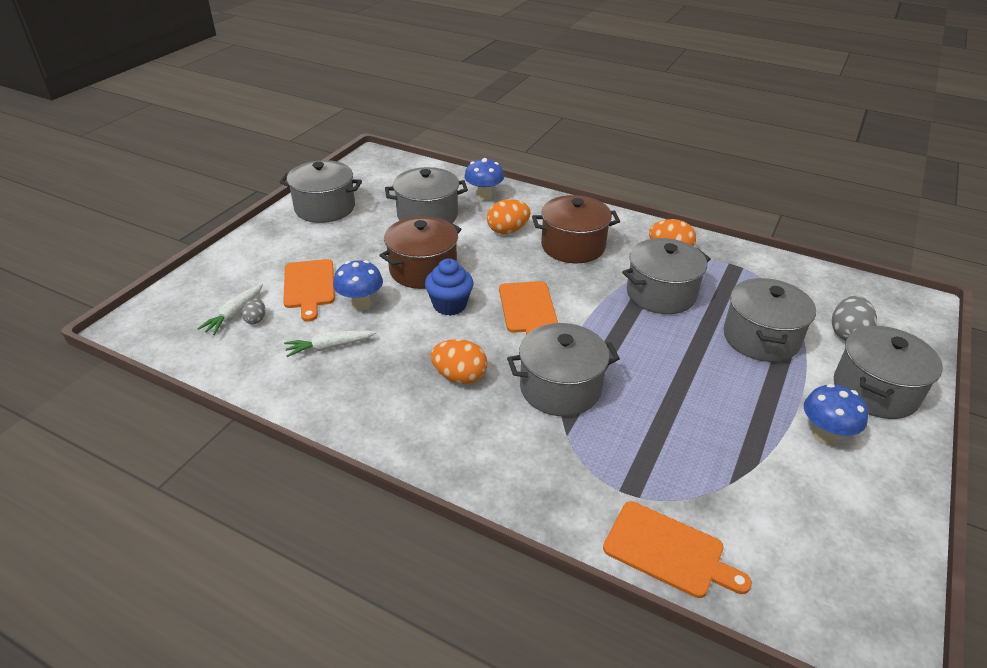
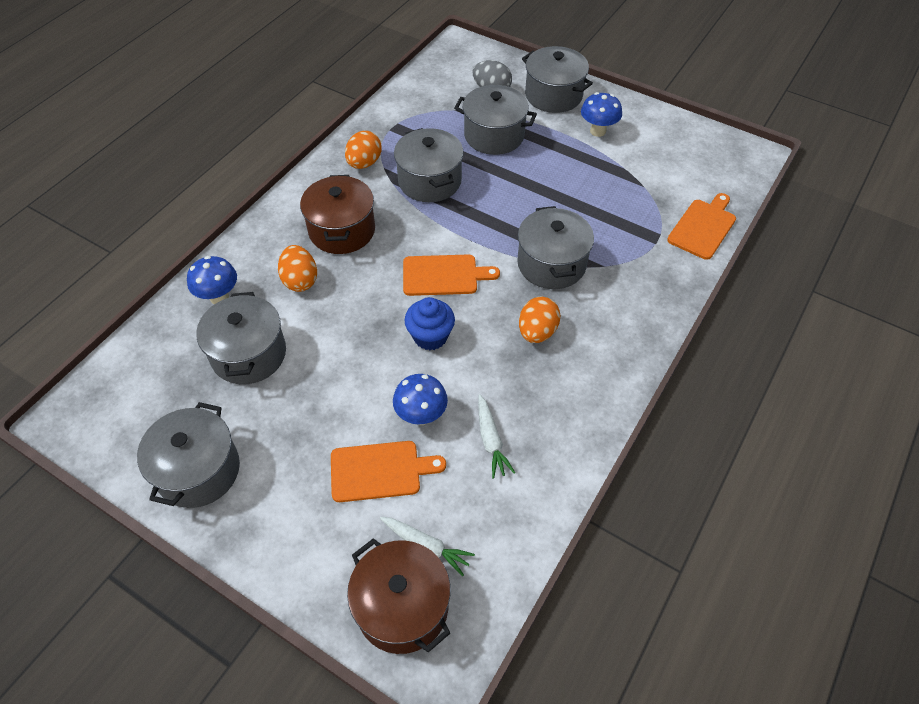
camera: 85 degrees left, 15 degrees up
(256, 319) = (439, 520): grey egg -> none
(423, 270) = (364, 359): brown pot -> brown pot (402, 607)

